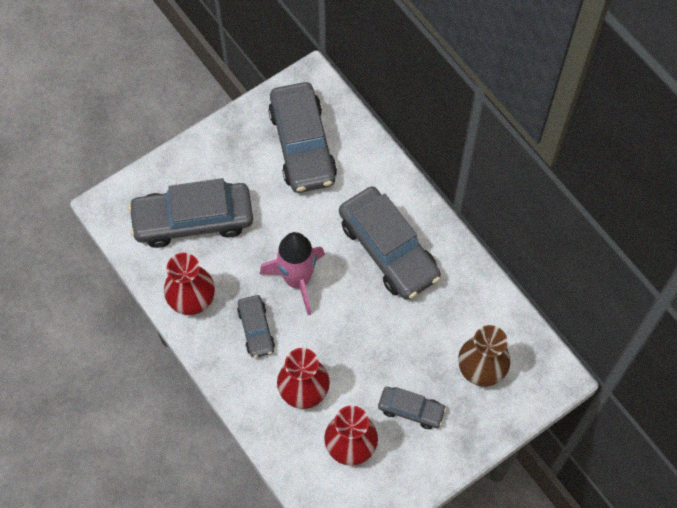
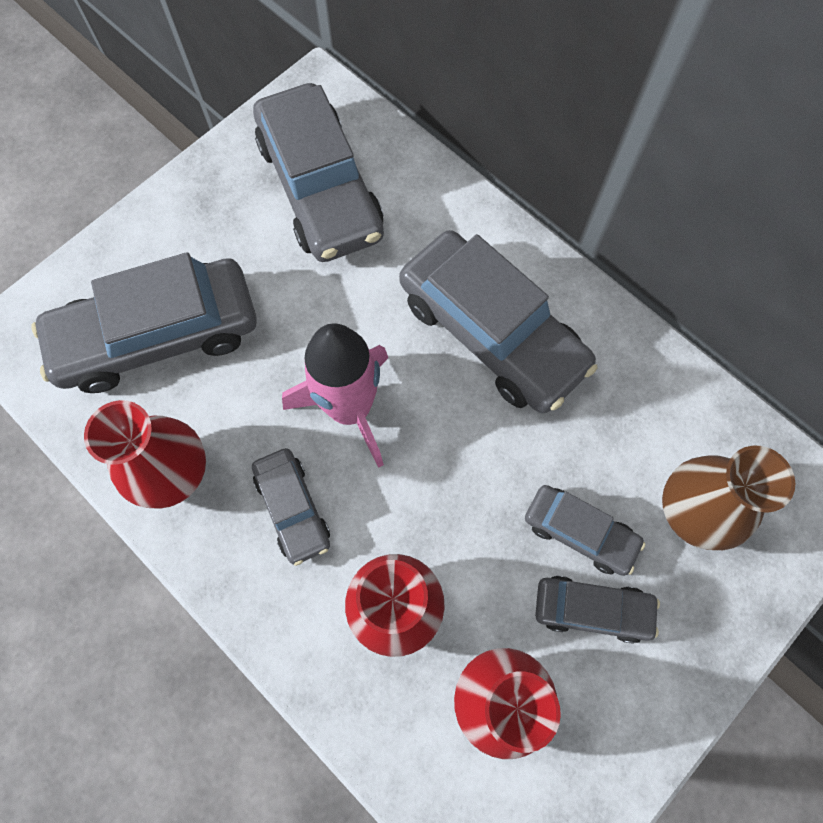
camera: 10 degrees left, 5 degrees up
(414, 369) = (580, 532): none -> grey car

